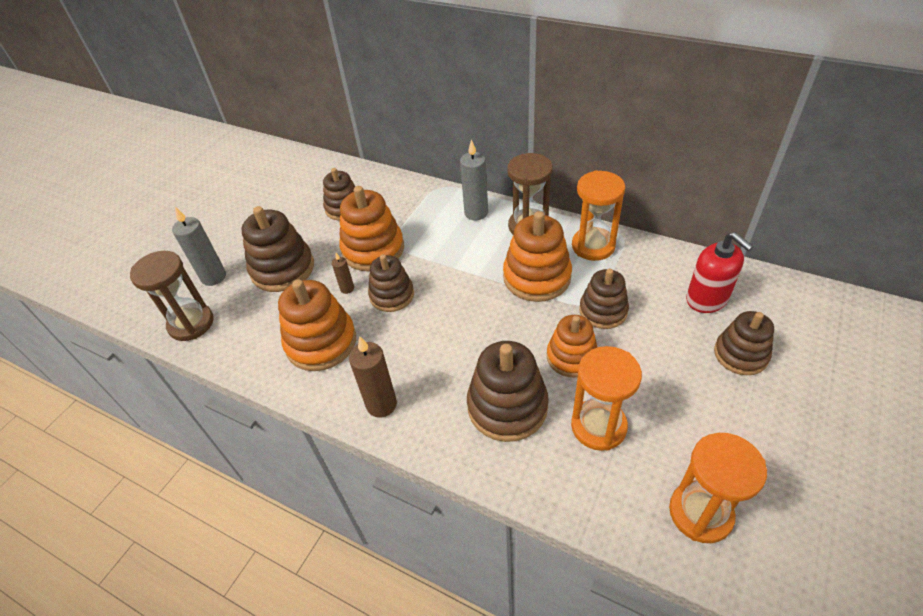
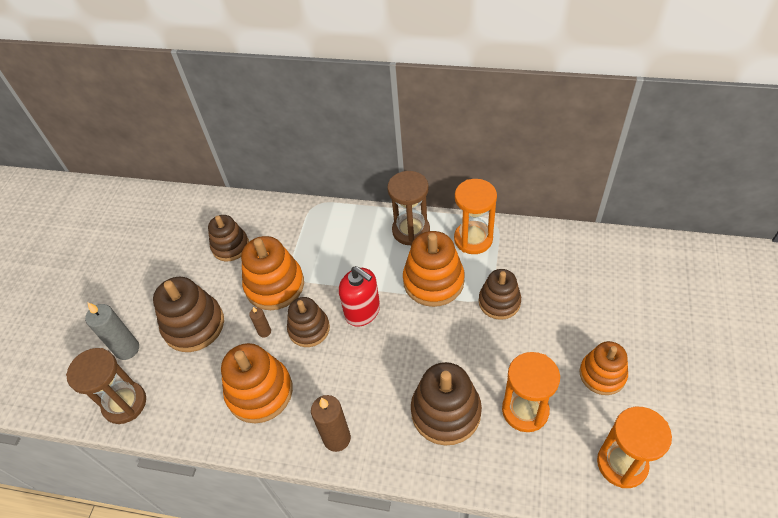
camera: 15 degrees left, 5 degrees up
(476, 213) = (359, 226): grey candle -> none
(571, 357) = (485, 352): orange stacking toy -> orange stacking toy (602, 374)
(707, 299) = (580, 271): red soap dispenser -> red soap dispenser (362, 311)
(740, 354) = (619, 317): brown stacking toy -> none

